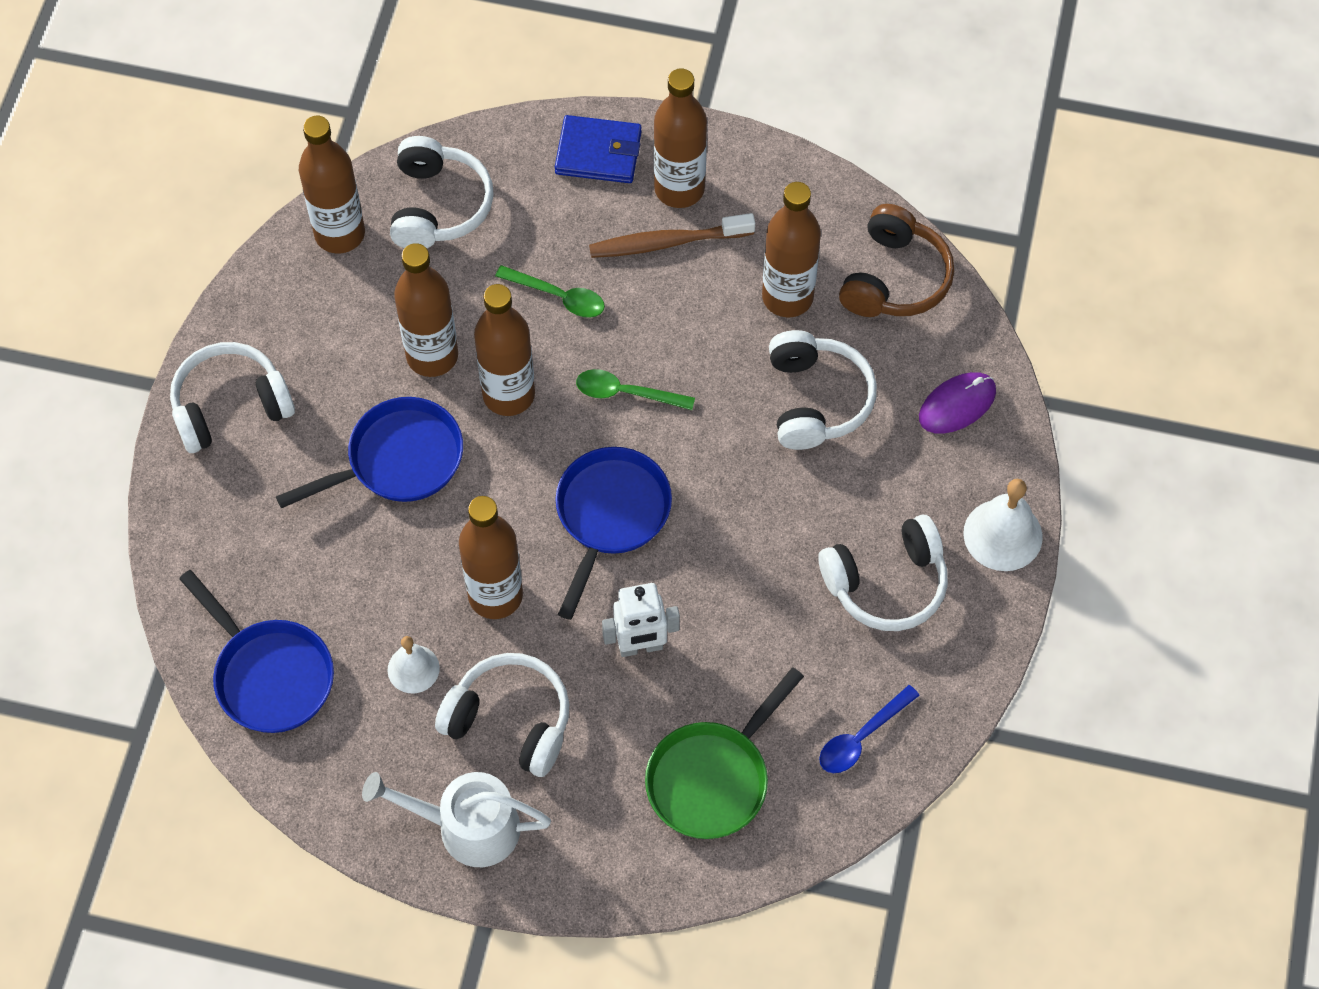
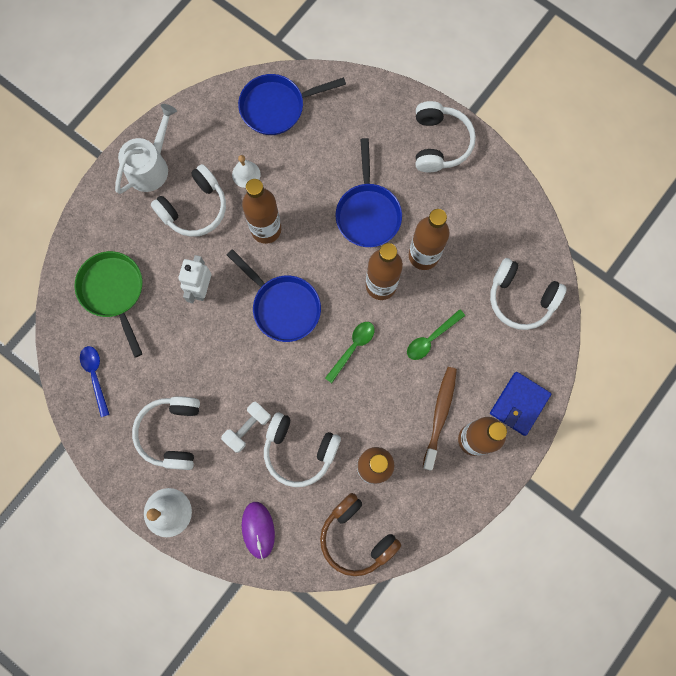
camera: 115 degrees right, 15 degrees up
(340, 234) = (525, 238): brown bottle -> none
(821, 483) = (247, 428): none -> white dumbbell

